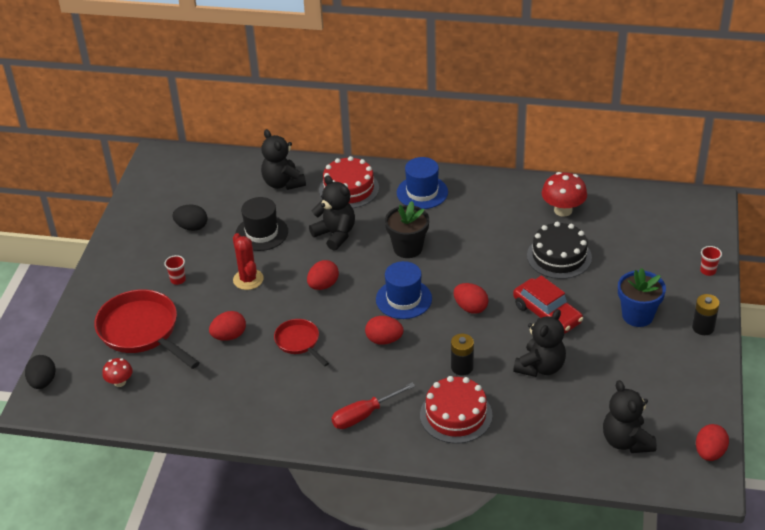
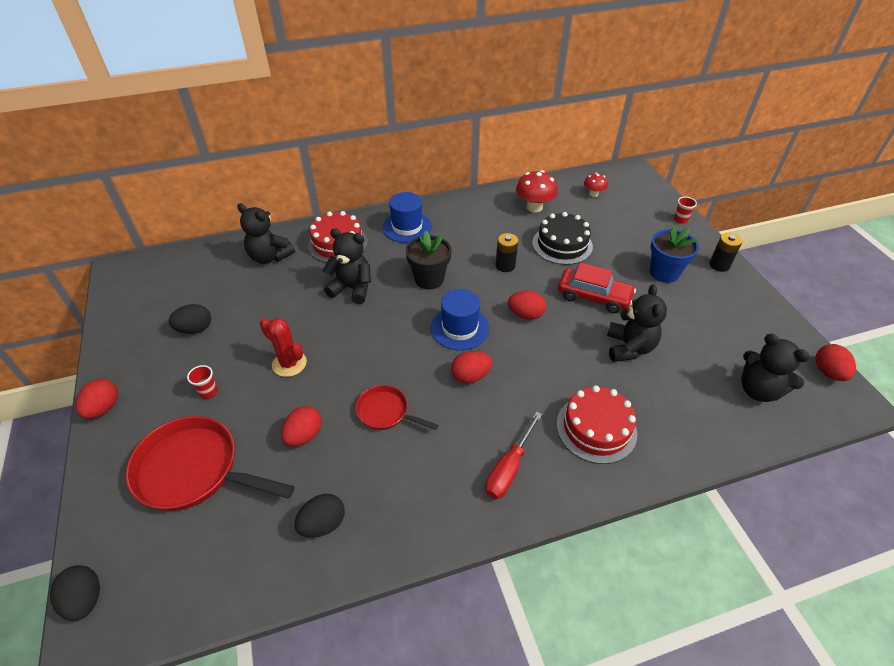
camera: 30 degrees left, 5 degrees up
(120, 382) = (197, 552): red mushroom -> red mushroom (593, 194)
(208, 398) = (323, 524): none -> black egg
(261, 233) = (276, 311): black hat -> none
(323, 285) = (372, 342): red egg -> red egg (104, 408)
(462, 367) = (563, 375): black battery -> black battery (505, 265)

